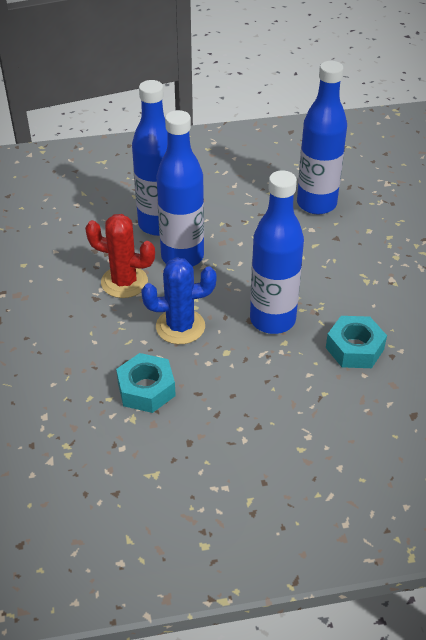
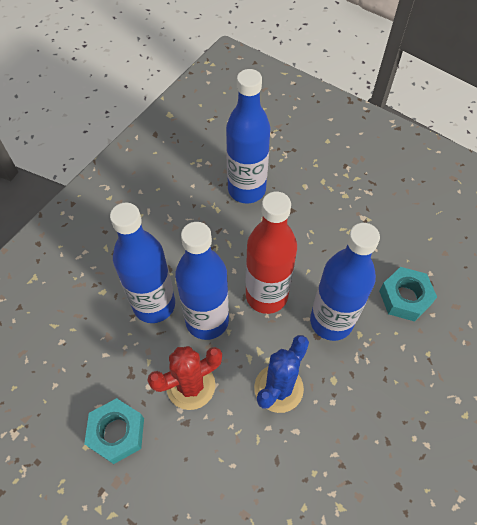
camera: 45 degrees left, 15 degrees up
(146, 389) = (320, 470): turquoise nut -> turquoise nut (117, 433)
(244, 272) = (266, 295): none -> red bottle

